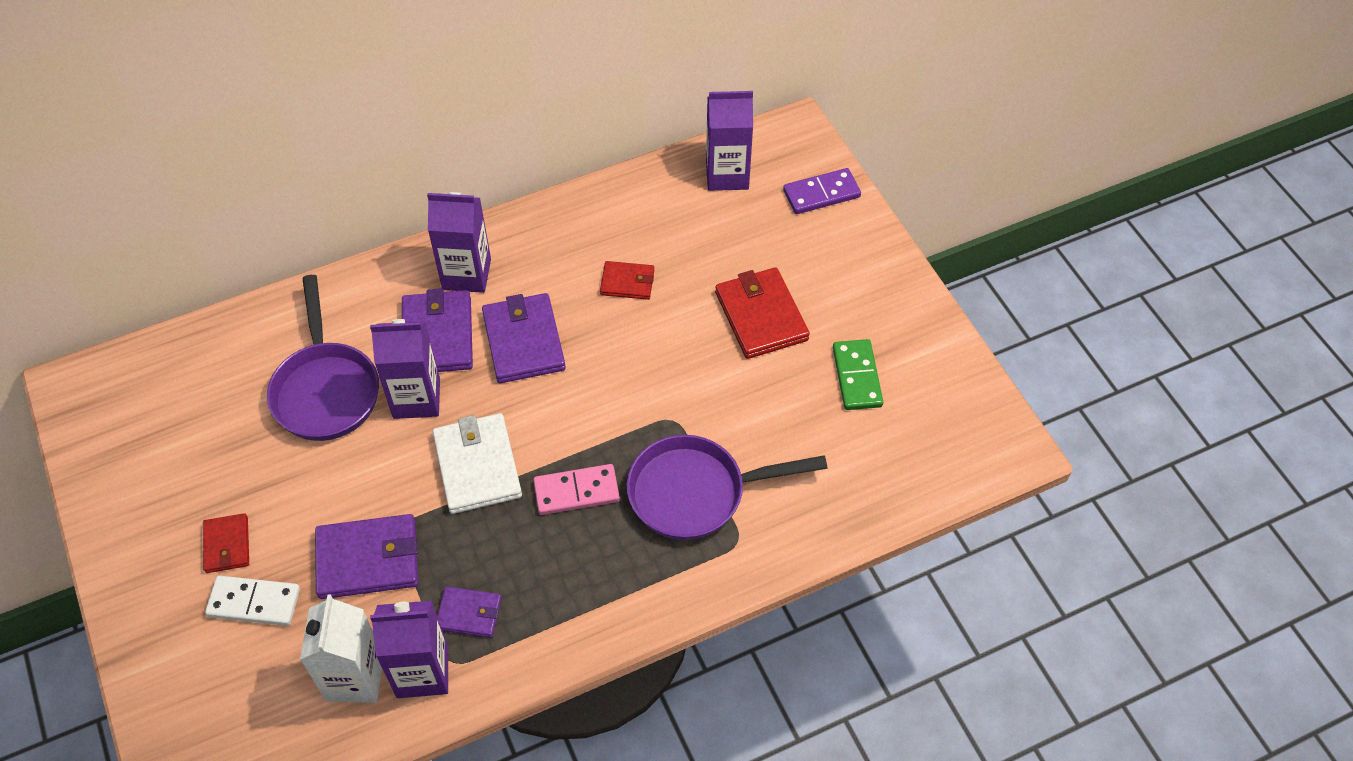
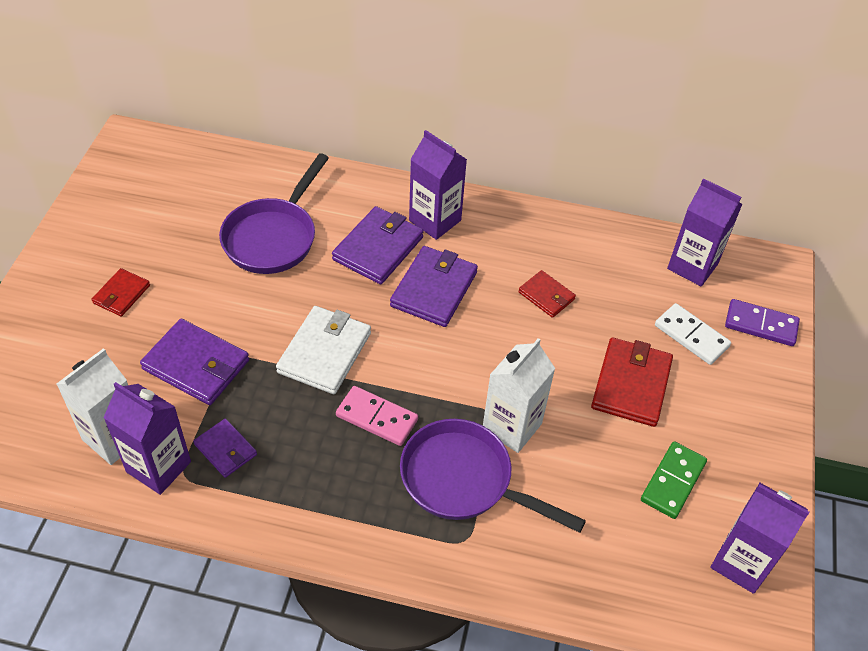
camera: 35 degrees right, 5 degrees down
(254, 602) = (102, 342): white domino -> white domino (691, 336)
(416, 398) = (326, 280): purple carton -> purple carton (741, 562)
(696, 419) = (512, 427): none -> white carton

